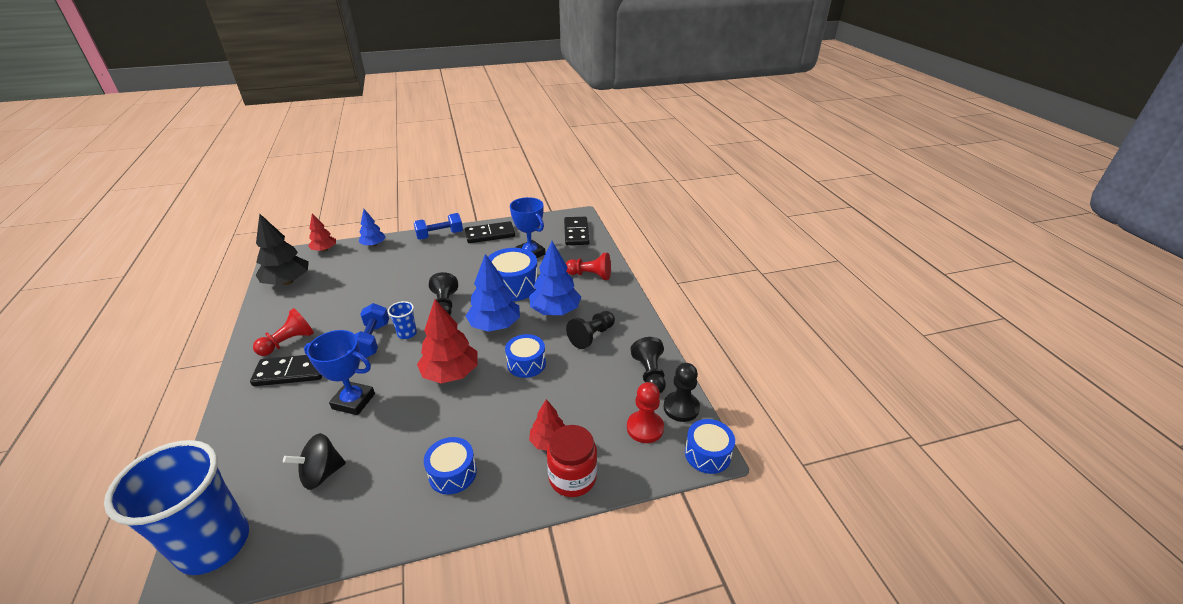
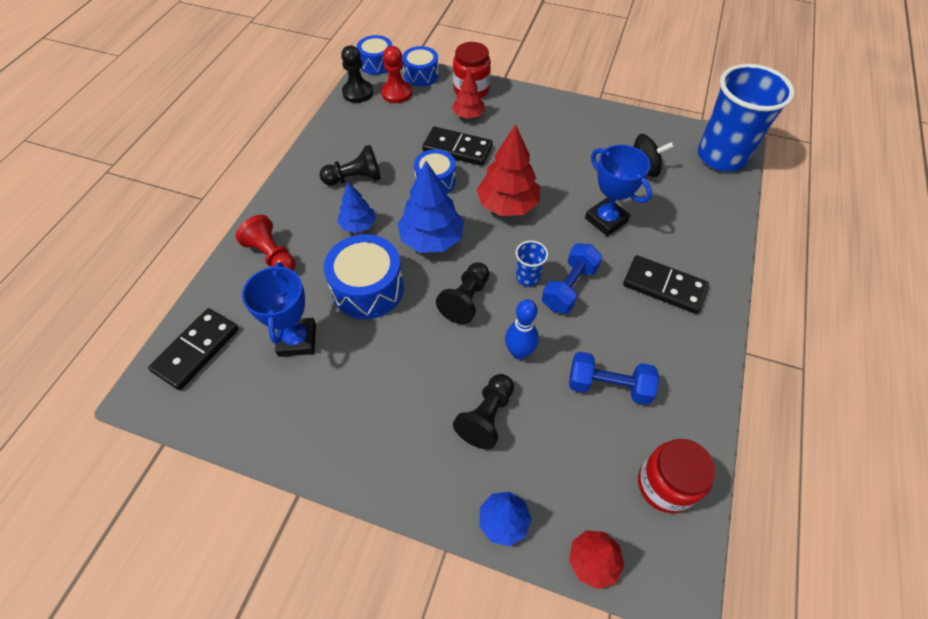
camera: 145 degrees left, 20 degrees up
(287, 282) = (665, 485): black tree -> red jar
(288, 342) = (666, 336): red pawn -> none
(394, 296) = (519, 352): none -> blue bowling pin
(440, 235) = (384, 479): blue dumbbell -> blue dumbbell (608, 386)
(452, 473) = (547, 127): blue drum -> blue drum (421, 75)
(490, 234) = (310, 427): black domino -> black domino (457, 149)
(555, 311) = (358, 225): blue tree -> blue tree, size x0.59
(649, 374) = (349, 123): black pawn -> black pawn (487, 416)

